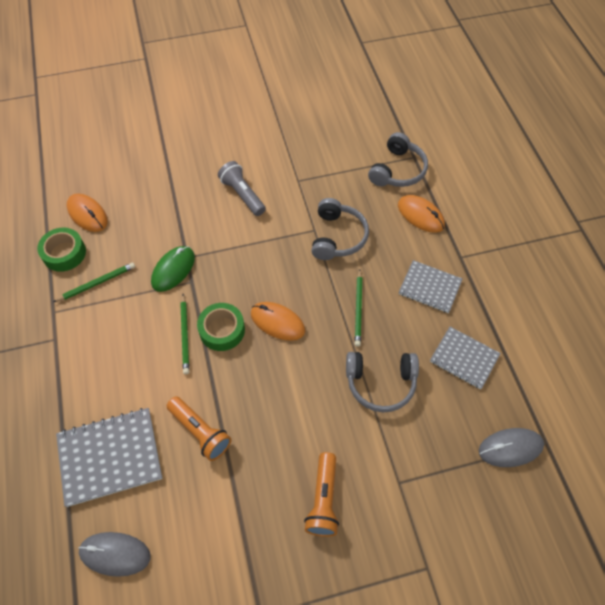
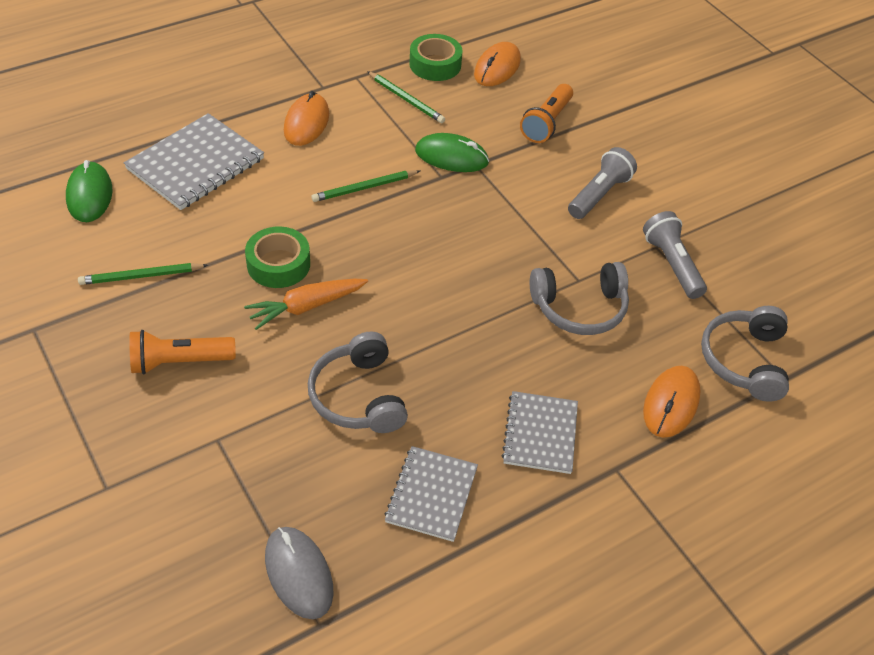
camera: 70 degrees right, 10 degrees down
(110, 457) = (195, 164): grey notebook -> grey notebook turned 75 degrees clockwise
(115, 554) = (89, 195): grey mouse -> green mouse
(200, 432) = (242, 230): orange flashlight -> orange flashlight (546, 123)
(222, 330) = (383, 219): green tape -> green tape (278, 264)
(277, 322) = (414, 269): orange mouse -> orange mouse (306, 123)
(293, 400) = (307, 307): none -> orange carrot
(315, 178) = (671, 264): none -> grey flashlight
(358, 309) = (468, 352): green pencil -> green pencil (141, 276)
(397, 170) = (744, 360): grey headphones -> grey headphones turned 90 degrees clockwise

